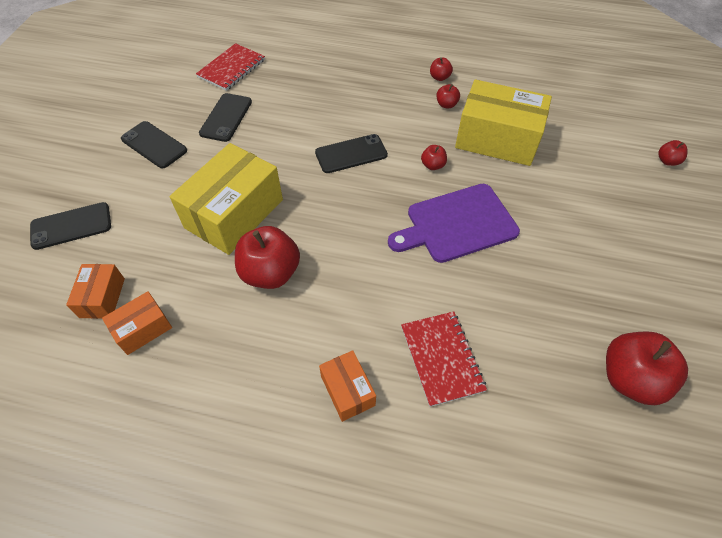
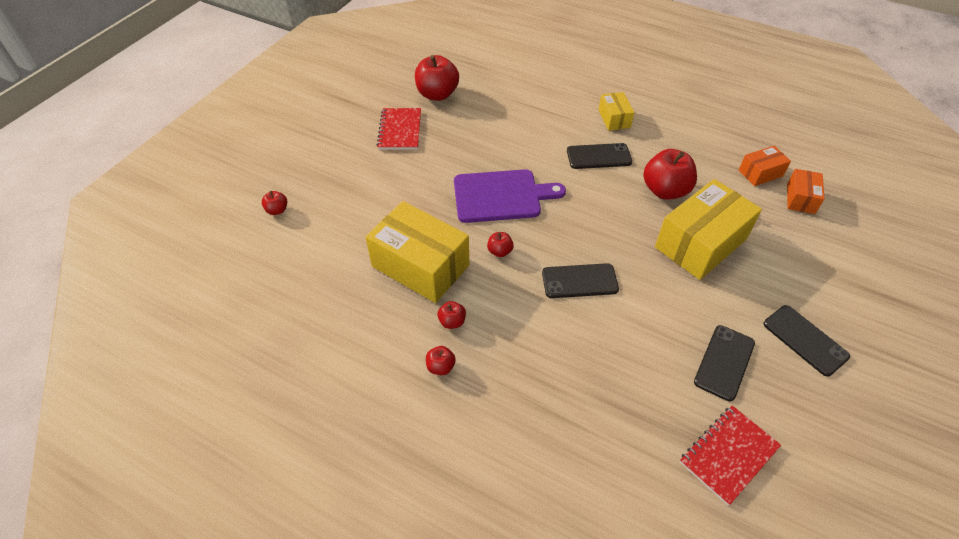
camera: 165 degrees left, 5 degrees down
(71, 226) = (857, 262): black phone -> black phone (598, 156)
(347, 391) = (614, 119): orange box -> yellow box
(441, 358) = (549, 122): red notebook -> red notebook (400, 130)

